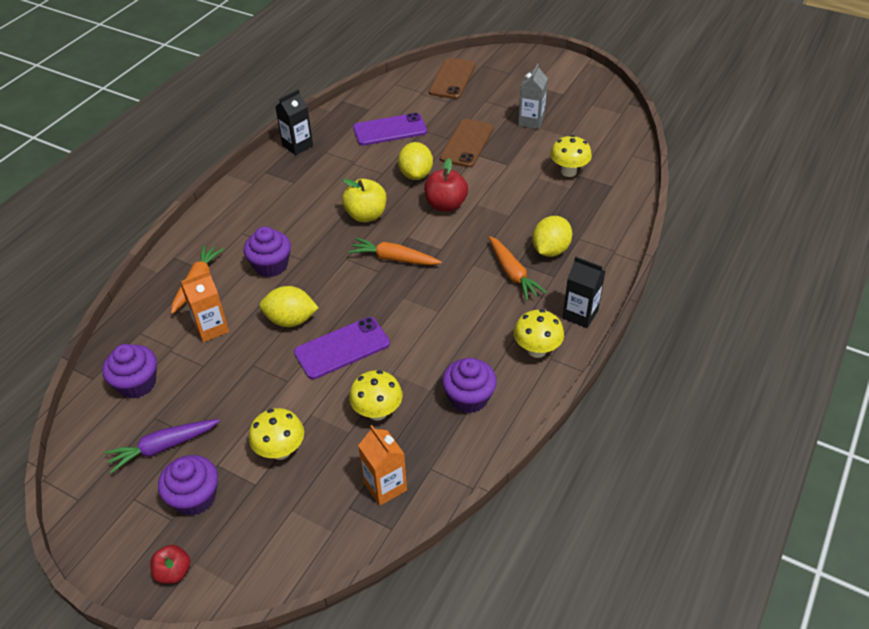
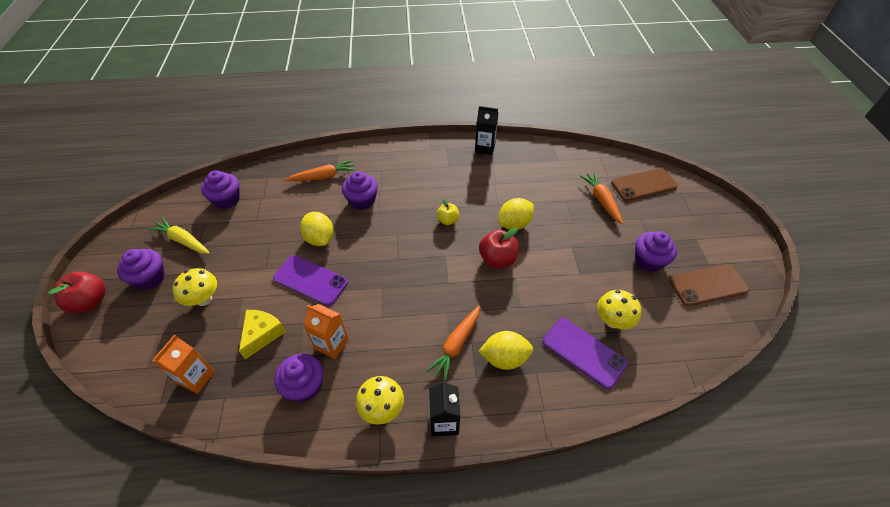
camera: 55 degrees right, 5 degrees up
(163, 447) = (183, 241): purple carrot -> yellow carrot
(174, 572) = (90, 302): red apple -> red apple, size x1.62
(211, 328) = (289, 205): orange carton -> orange carton (331, 344)
(366, 215) = (447, 220): yellow apple -> yellow apple, size x0.62
(377, 412) = (262, 334): yellow mushroom -> yellow cheese
(390, 130) = (548, 183): purple phone -> purple phone (584, 352)
(394, 259) = (416, 260): orange carrot -> orange carrot (601, 200)
(467, 143) = (578, 234): brown phone -> brown phone (708, 285)
(531, 121) = (648, 260): grey carton -> purple cupcake

